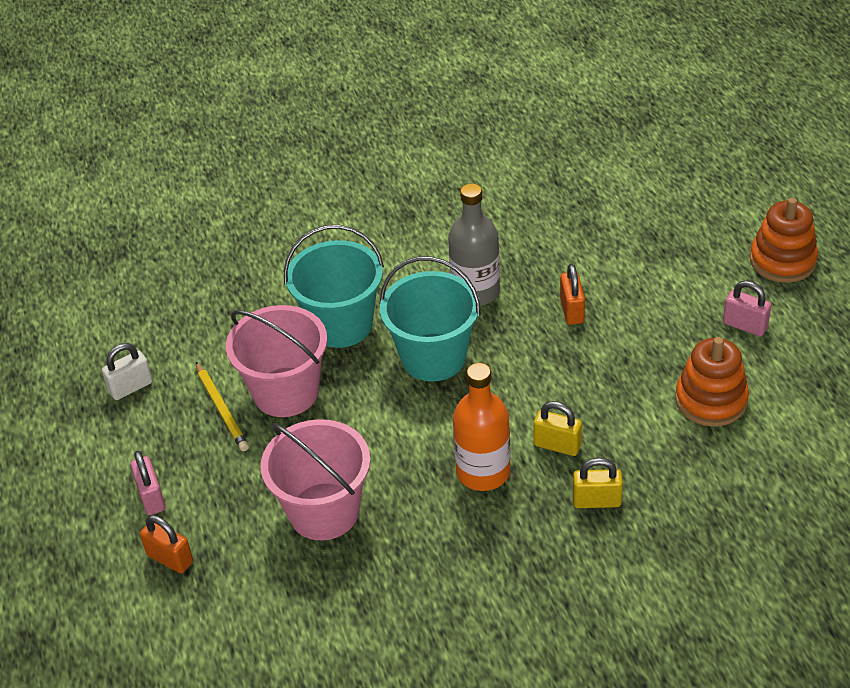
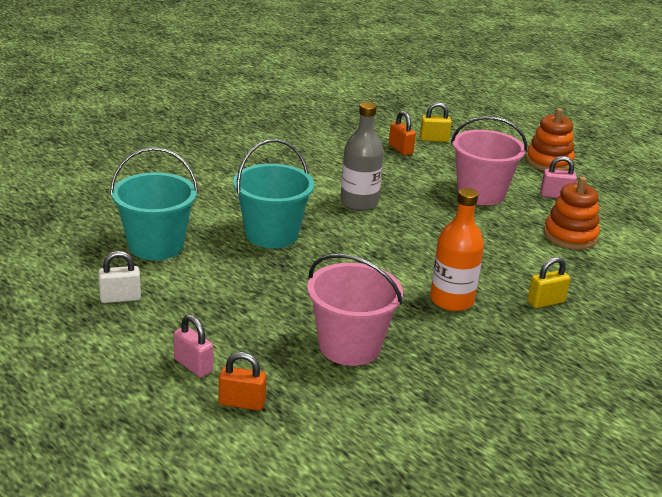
camera: 30 degrees left, 15 degrees down
(131, 387) = (120, 298): white padlock -> white padlock turned 45 degrees clockwise
(221, 409) = (212, 298): yellow pencil -> none
(286, 392) = (259, 280): pink bucket -> pink bucket (481, 193)
(433, 357) = (359, 242): turquoise bucket -> turquoise bucket (156, 245)
(557, 445) = (491, 276): yellow padlock -> yellow padlock (434, 139)
(572, 310) = (436, 203): orange padlock -> orange padlock (400, 149)

